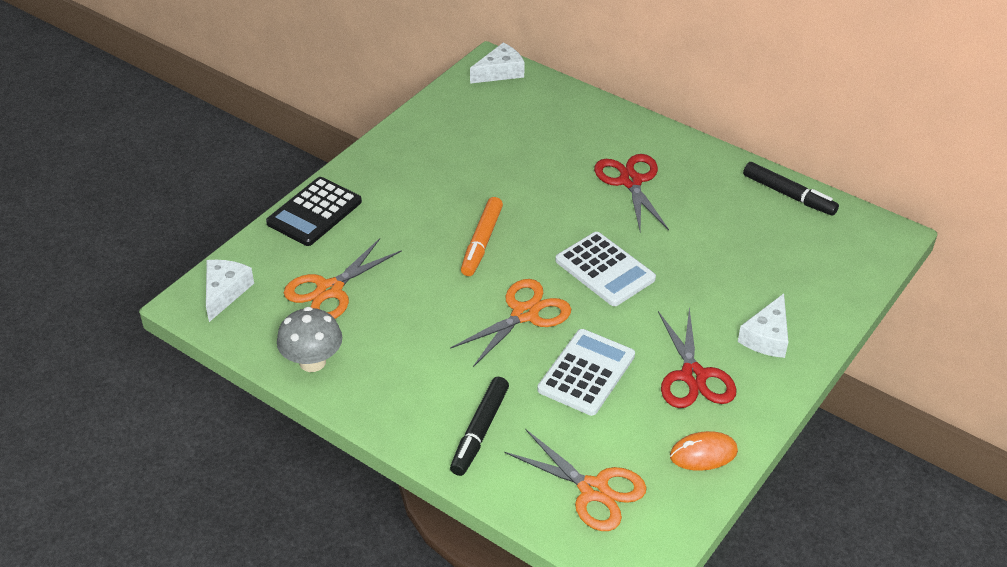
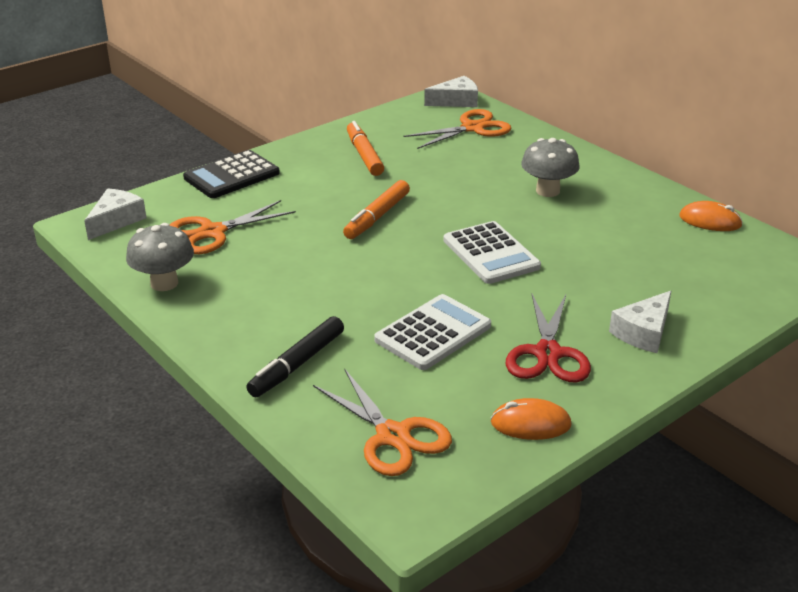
camera: 15 degrees right, 10 degrees down
(437, 163) = (364, 155): none -> orange marker
(525, 314) = (392, 277): orange scissors -> orange scissors (472, 128)
(631, 181) = (547, 191): red scissors -> grey mushroom
(788, 195) = (710, 221): black marker -> orange mouse

